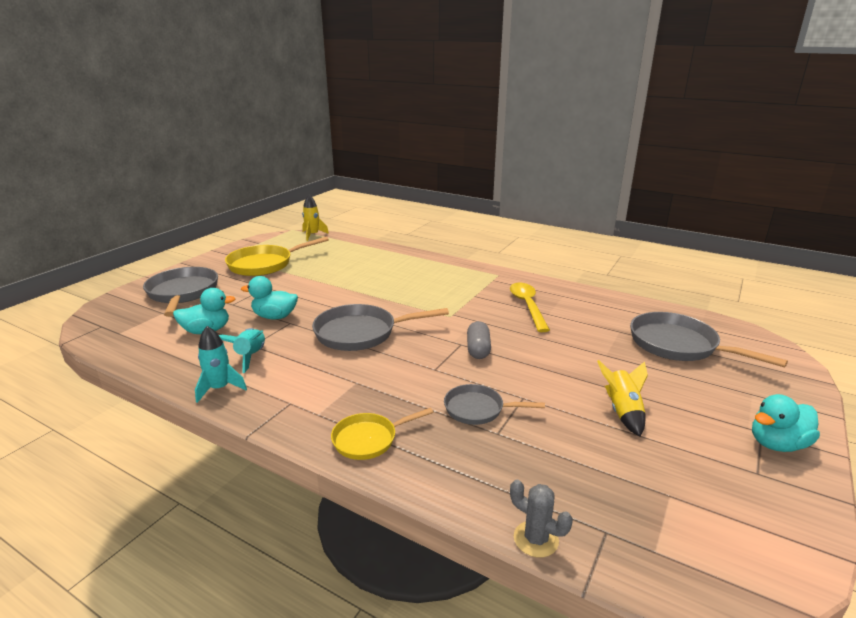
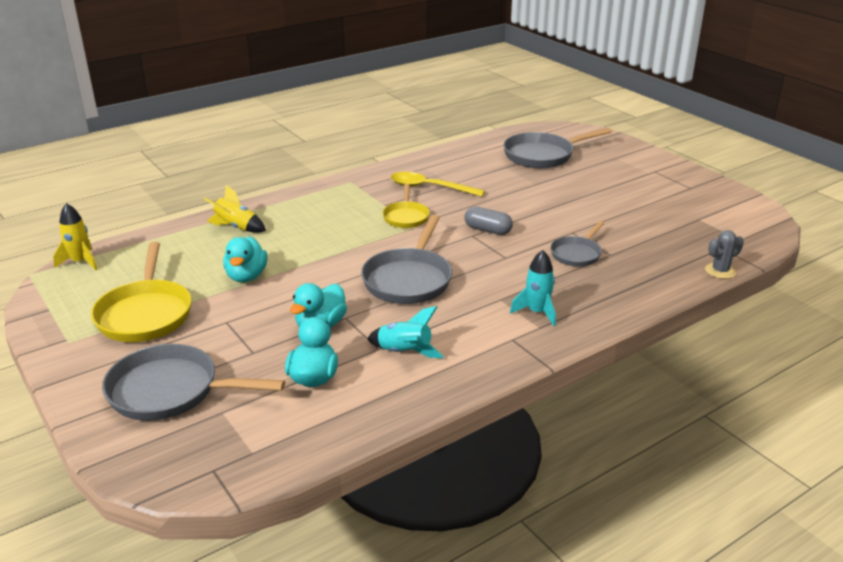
camera: 65 degrees left, 5 degrees up
(220, 388) = (458, 378): turquoise rocket -> turquoise rocket (537, 312)
(368, 439) = (590, 309): yellow pan -> yellow pan (406, 217)
(622, 411) = (611, 203): yellow rocket -> yellow rocket (236, 227)
(777, 444) = (668, 172): turquoise duck -> turquoise duck (246, 276)

